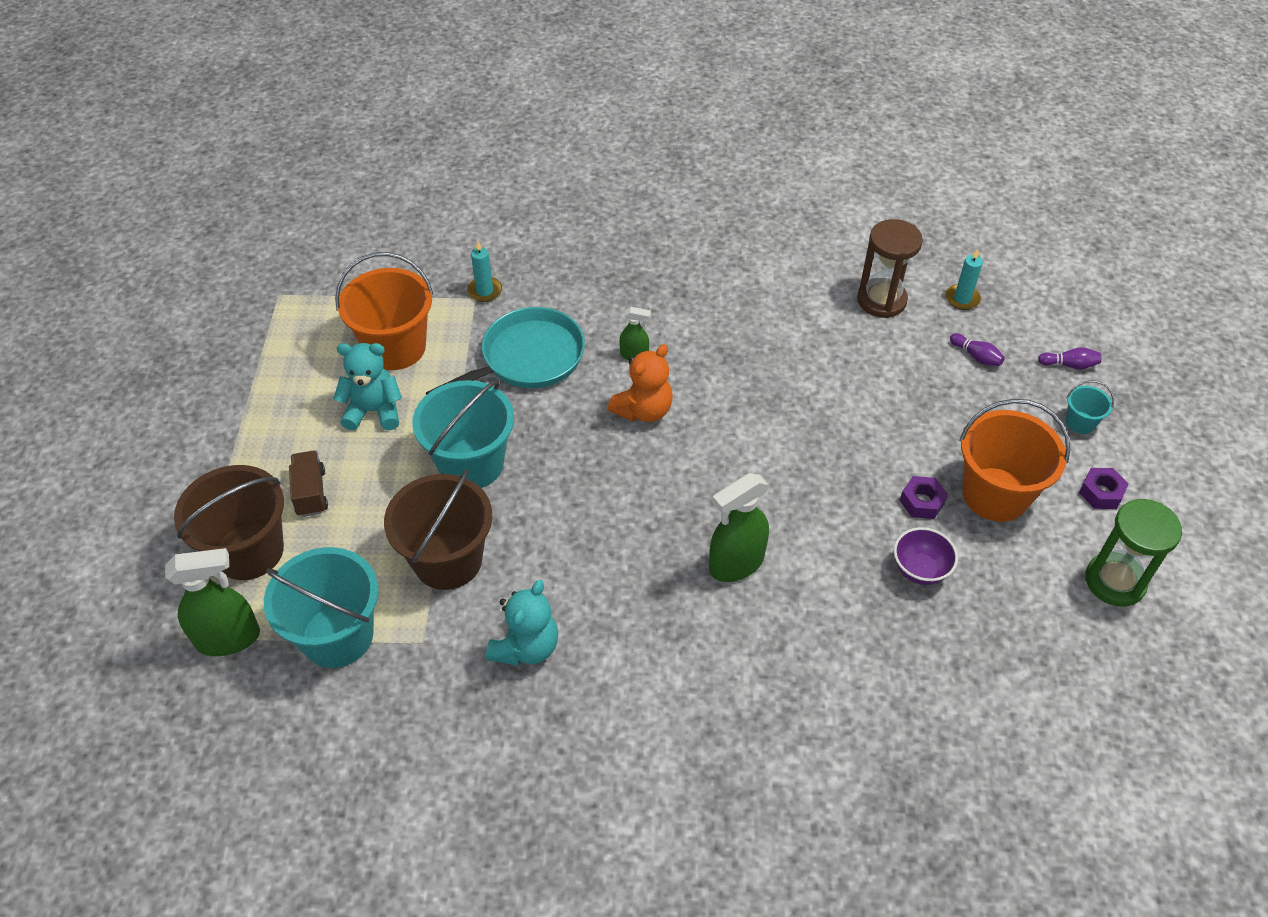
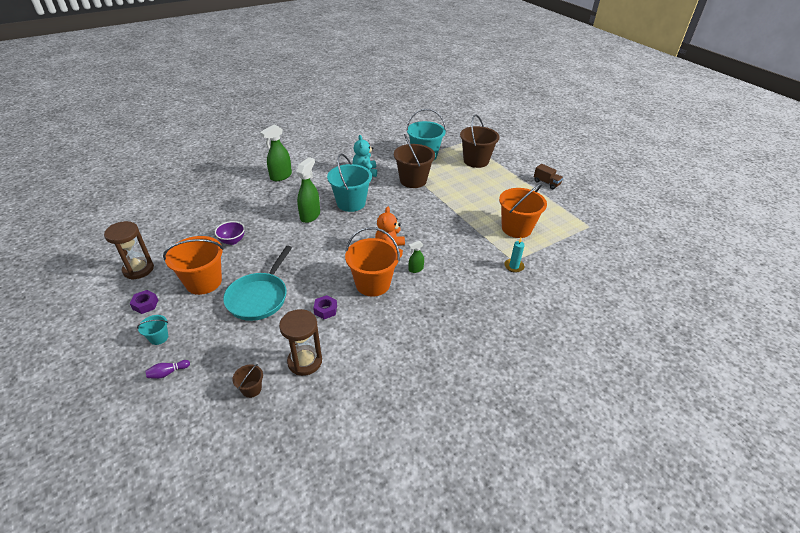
camera: 145 degrees right, 10 degrees down
(228, 638) = (453, 145): green spray bottle -> green spray bottle (280, 176)
(311, 492) = (479, 178): brown truck -> brown truck (546, 183)
(374, 411) = (493, 206): turquoise teddy bear -> none
(471, 464) = (437, 205): turquoise bucket -> turquoise bucket (351, 203)
(527, 359) = (460, 247): turquoise pan -> turquoise pan (259, 297)
(719, 362) = (372, 284): none -> orange bucket
(922, 502) = (240, 265): purple nut -> purple nut (325, 310)
(962, 299) = (251, 389): turquoise candle -> brown bucket
(976, 356) = (231, 351): purple bowling pin -> none
(1114, 581) = (138, 269): green hourglass -> brown hourglass

